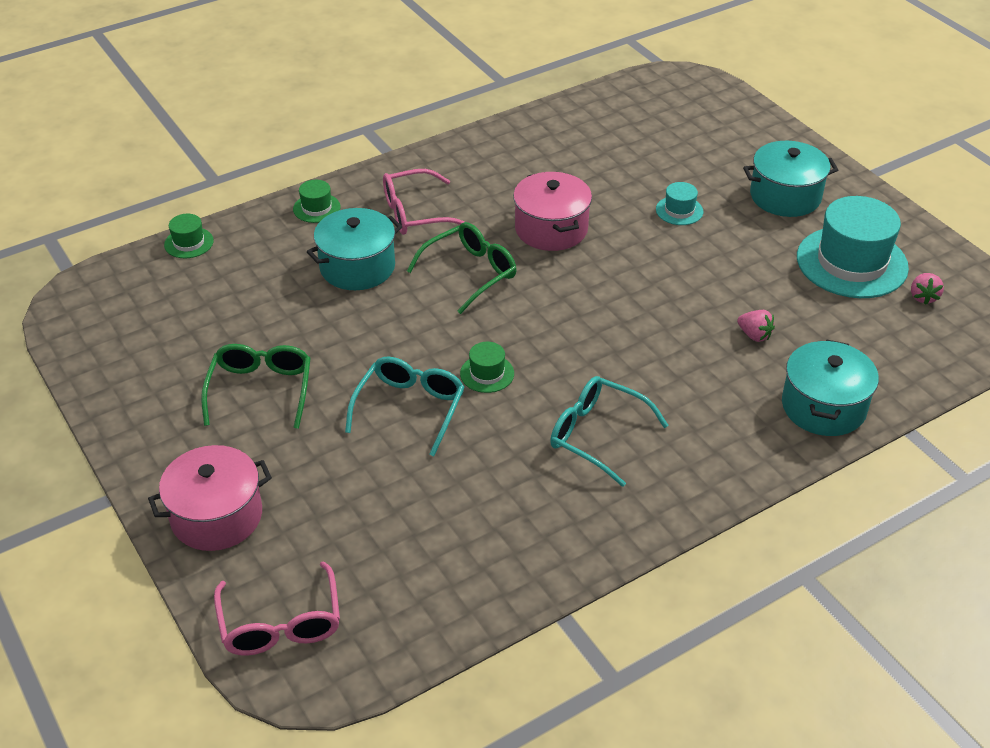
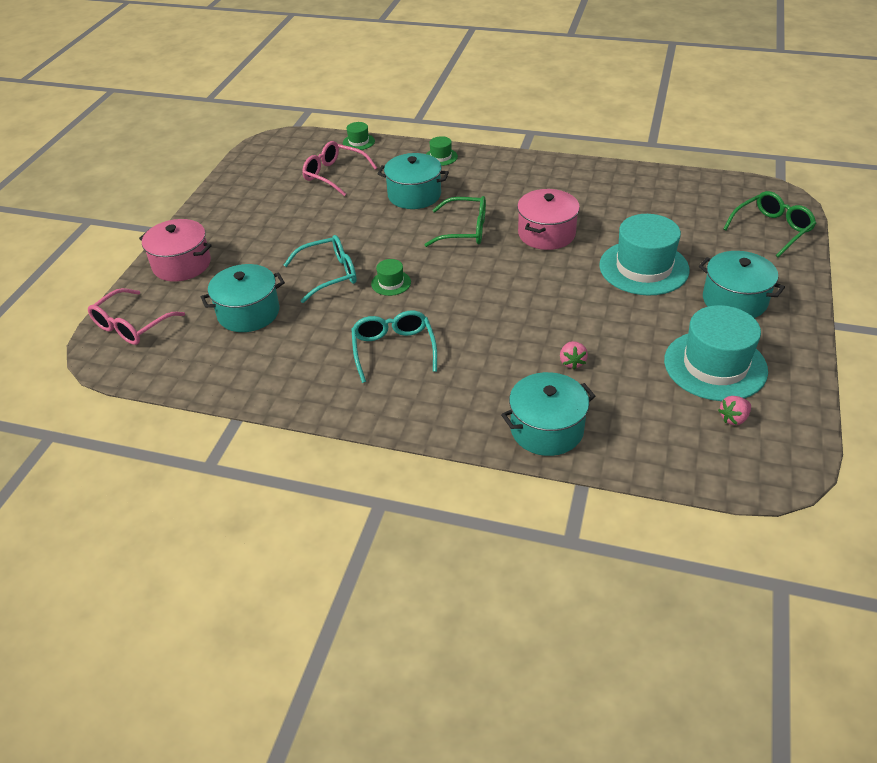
camera: 50 degrees right, 0 degrees up
(261, 390) = (283, 224): green glasses -> green glasses (772, 229)
(392, 508) = (248, 313): none -> turquoise pot
(415, 213) = (485, 186): pink glasses -> pink glasses (334, 175)
(679, 210) = (643, 268): turquoise hat -> turquoise hat, size x2.21

